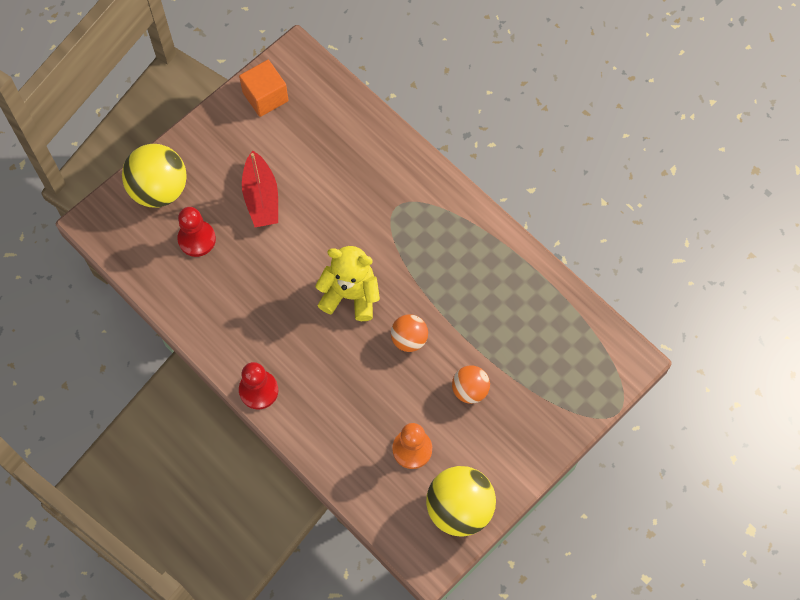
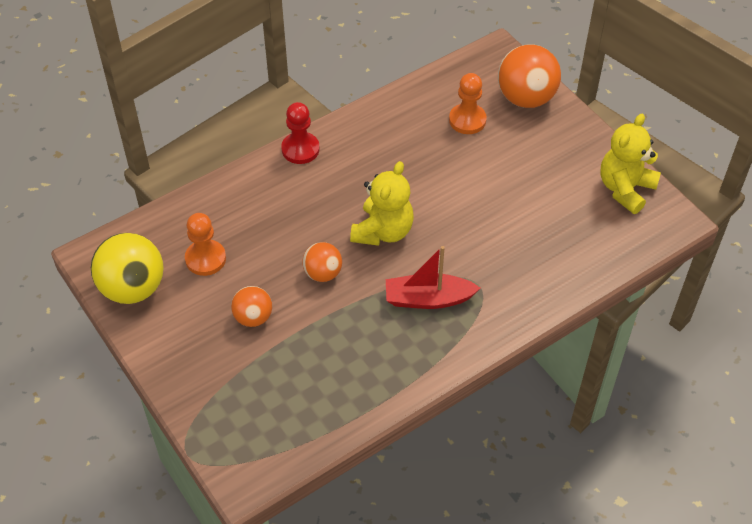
camera: 100 degrees right, 15 degrees down
(159, 189) = (526, 98): yellow ball -> orange ball
(197, 239) = (467, 120): red pawn -> orange pawn
(261, 197) = (506, 173): red boat -> red boat (428, 299)
(265, 97) = (625, 189): orange cube -> yellow teddy bear

